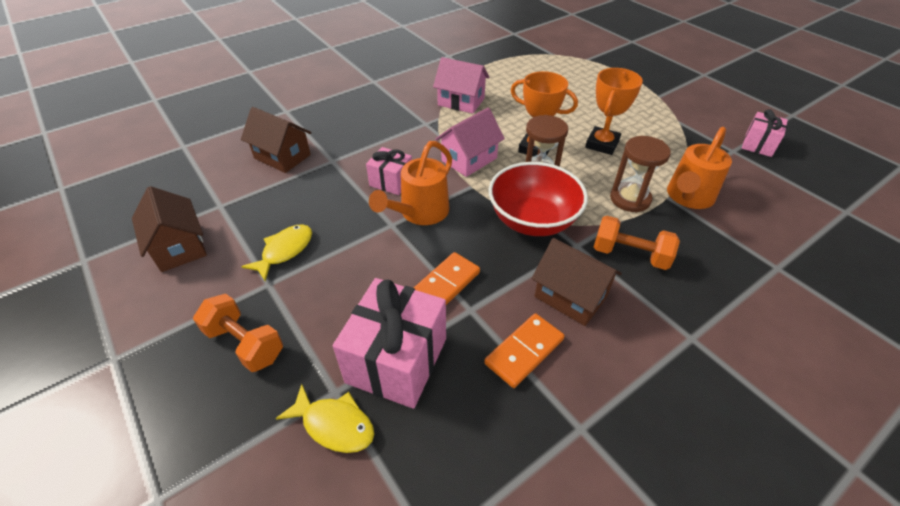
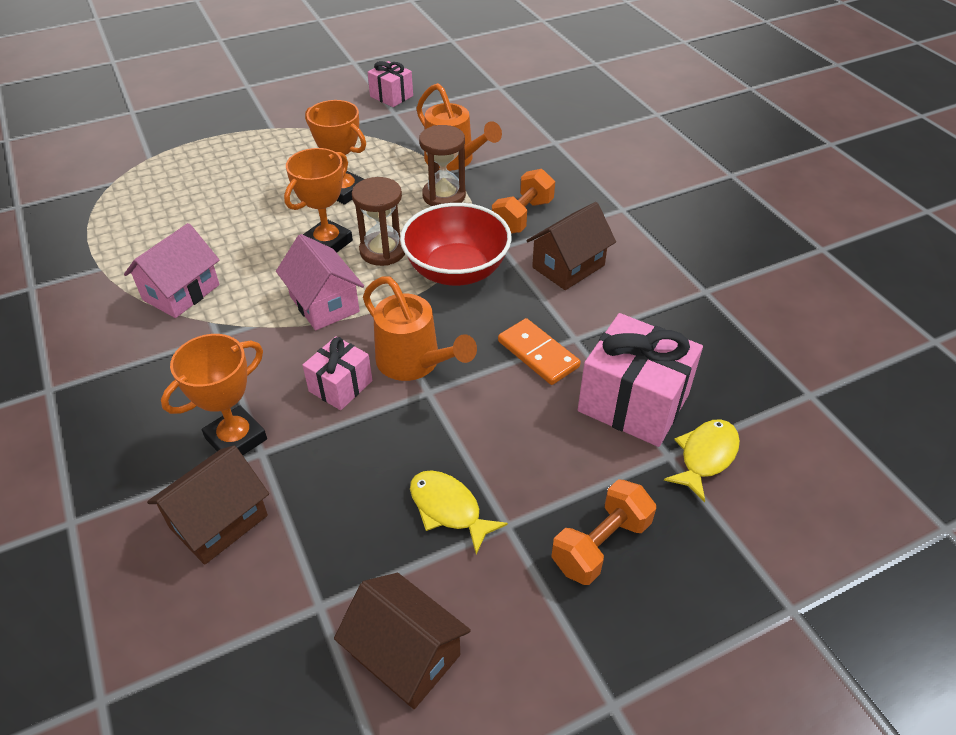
camera: 80 degrees left, 0 degrees up
(179, 247) = (406, 655): brown house -> brown house turned 60 degrees clockwise
(342, 149) = (236, 439): none -> orange trophy
(524, 351) = (629, 309): orange domino -> none

